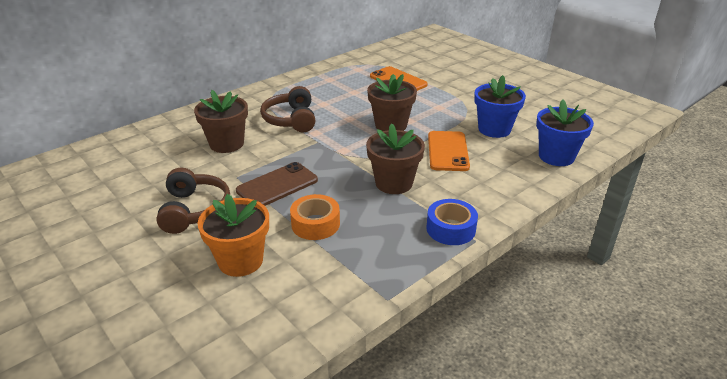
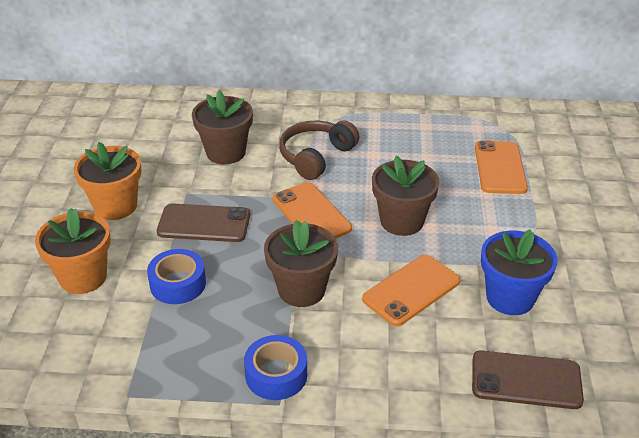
camera: 45 degrees right, 5 degrees up
(194, 210) = (115, 206): brown headphones -> orange flower pot
(315, 224) = (178, 284): orange tape -> blue tape
(336, 146) = (311, 214): none -> orange phone
(556, 156) = (526, 380): blue flower pot -> brown phone

